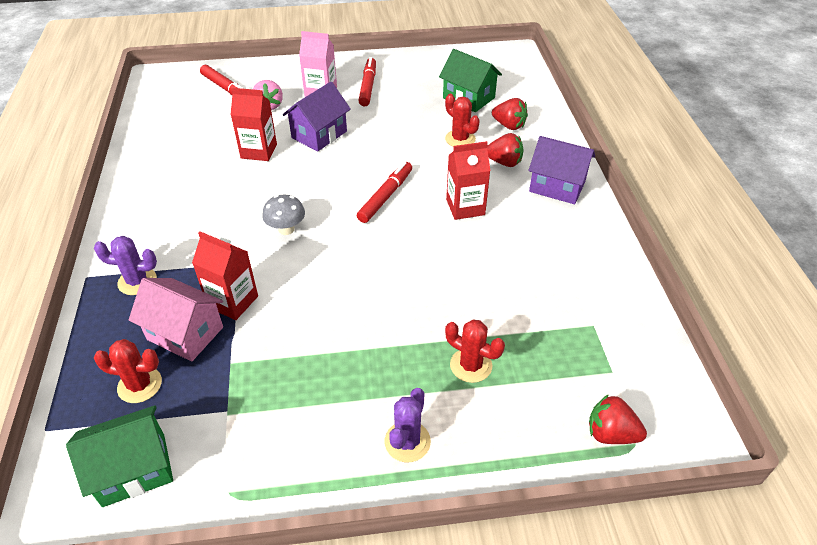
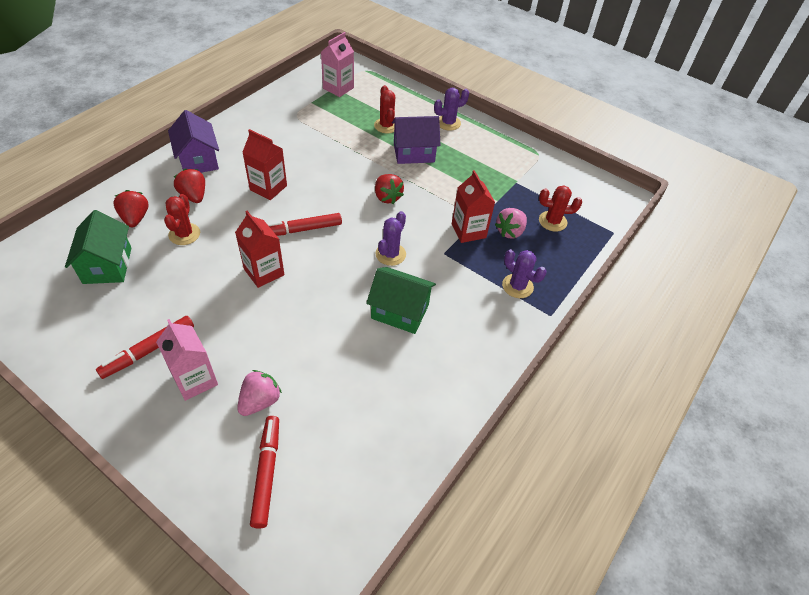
camera: 140 degrees left, 5 degrees up
(134, 469) = (575, 187): green house -> green house (400, 311)
(140, 385) = (552, 221): red cactus -> red cactus turned 45 degrees counterclockwise
(185, 333) = (510, 231): pink house -> pink strawberry
(259, 151) = (333, 344): red carton -> red carton (264, 272)
(286, 229) = (390, 254): grey mushroom -> purple cactus
(319, 134) = (267, 323): purple house -> purple house (414, 153)
(606, 375) = (338, 88): none -> pink carton
(610, 433) = (368, 77): red strawberry -> red strawberry (387, 197)

